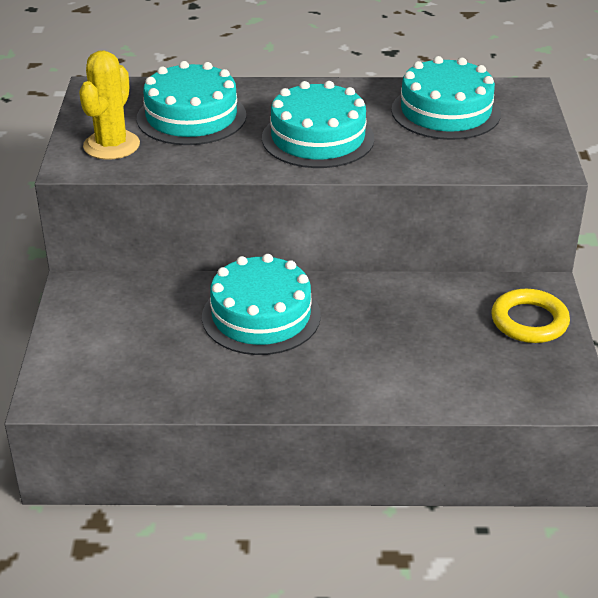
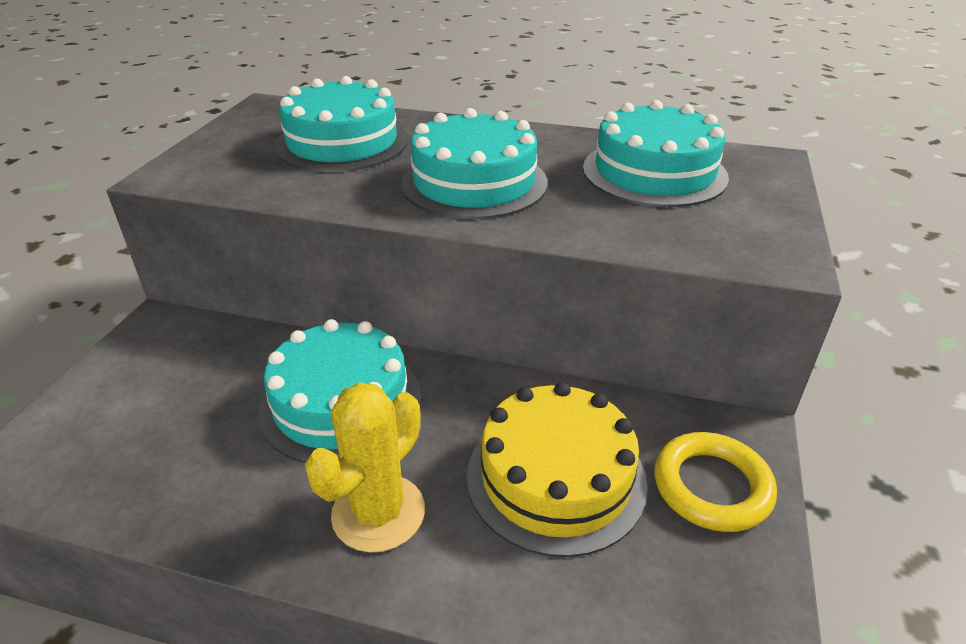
camera: 15 degrees right, 0 degrees up
(111, 145) = (228, 160): yellow cactus -> yellow cactus (378, 513)
(430, 333) = (556, 477): none -> yellow cake

